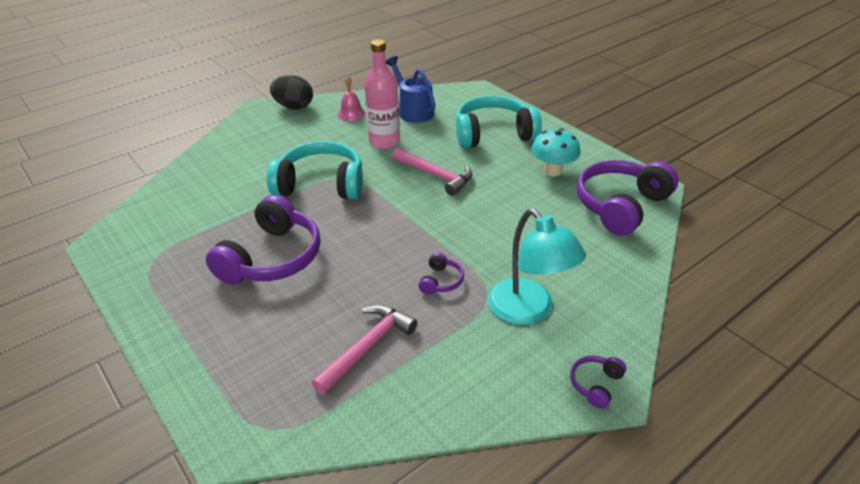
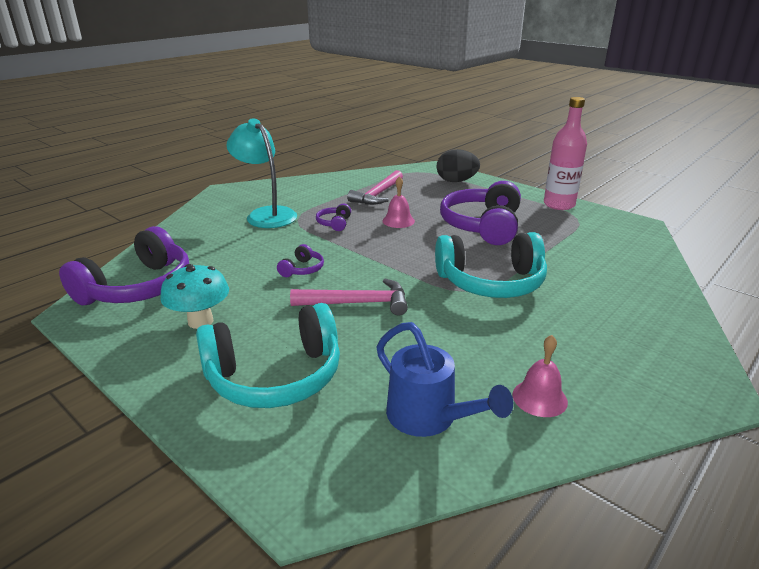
camera: 170 degrees right, 10 degrees down
(294, 107) = (659, 404): black egg -> black egg (456, 181)
(363, 278) = (398, 221): none -> pink bell
(384, 141) = (448, 346): pink bottle -> pink bottle (559, 205)
(435, 175) = (357, 303): pink hammer -> pink hammer turned 150 degrees clockwise
(595, 384) = (232, 192): purple headphones -> purple headphones (302, 269)

